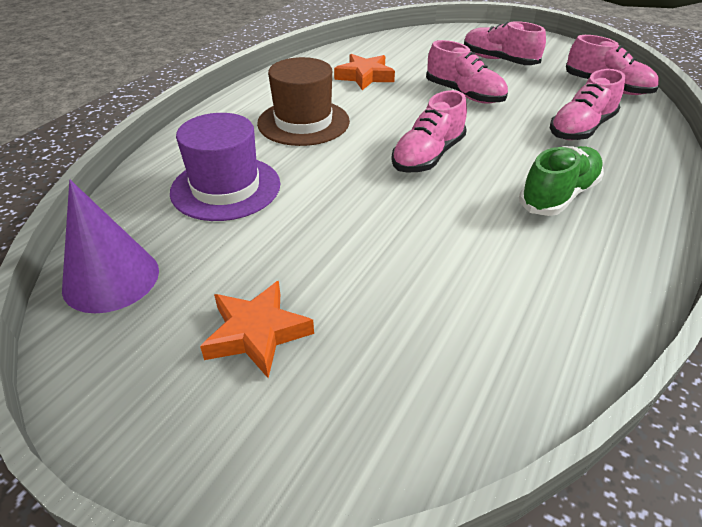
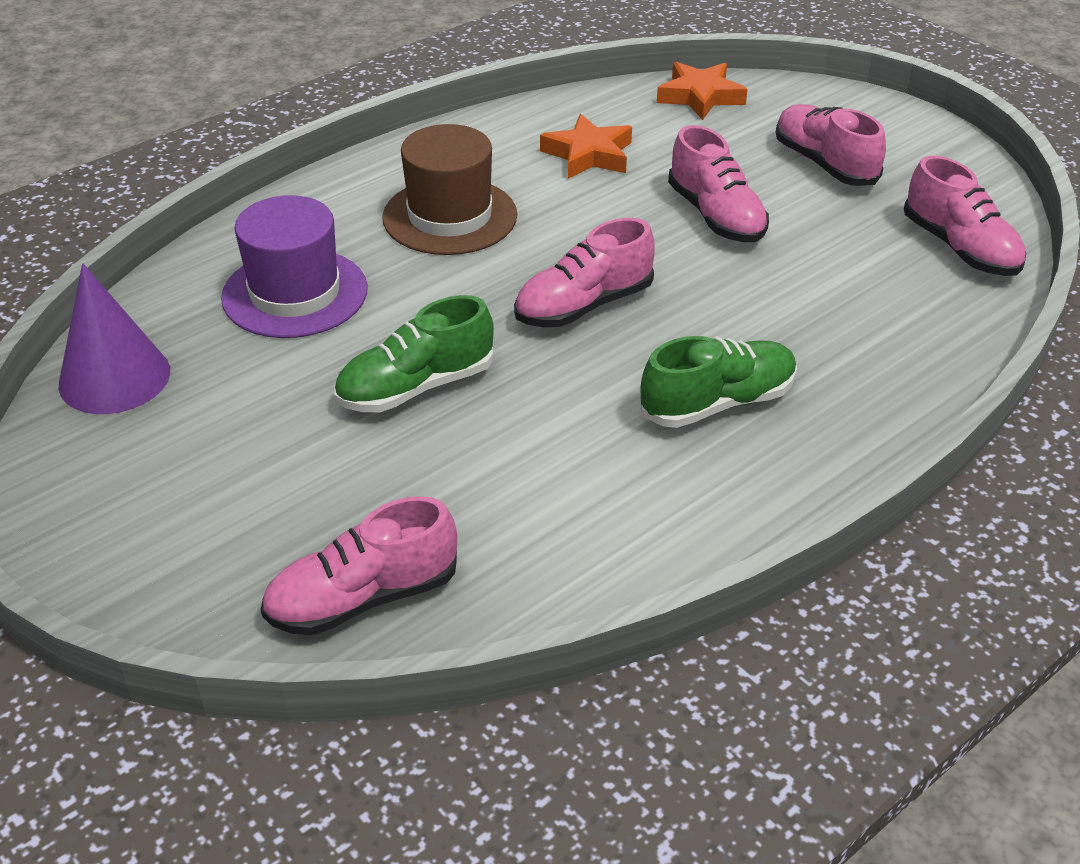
camera: 20 degrees right, 0 degrees up
(257, 333) = (234, 476): orange star -> orange star (700, 96)
(355, 231) = (416, 387): none -> green shoe
(581, 129) = (847, 311): pink shoe -> pink shoe (363, 598)

